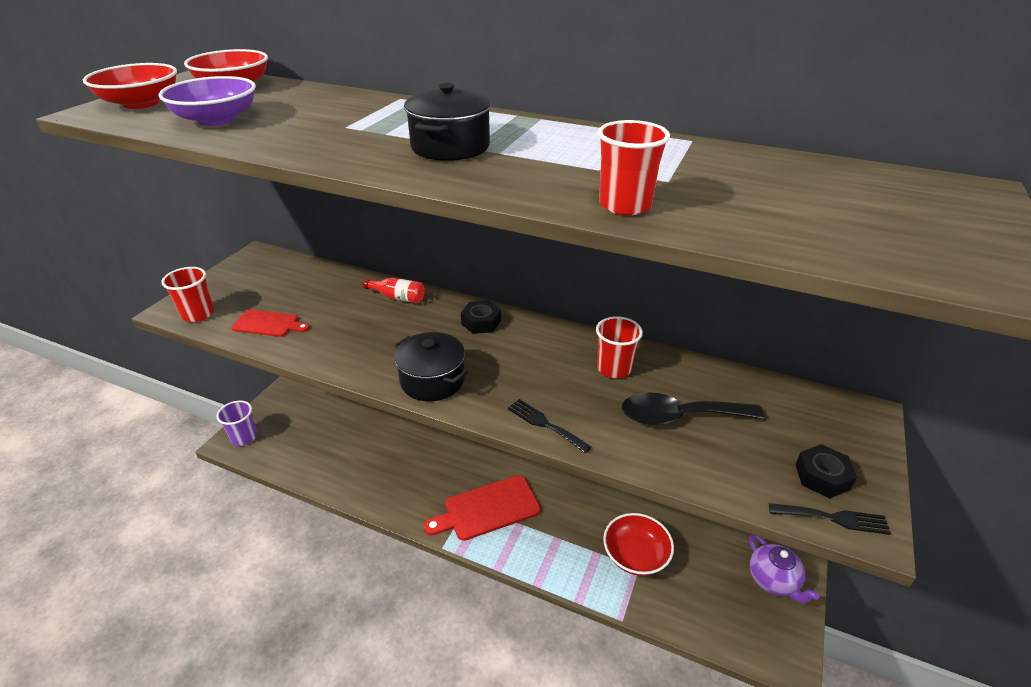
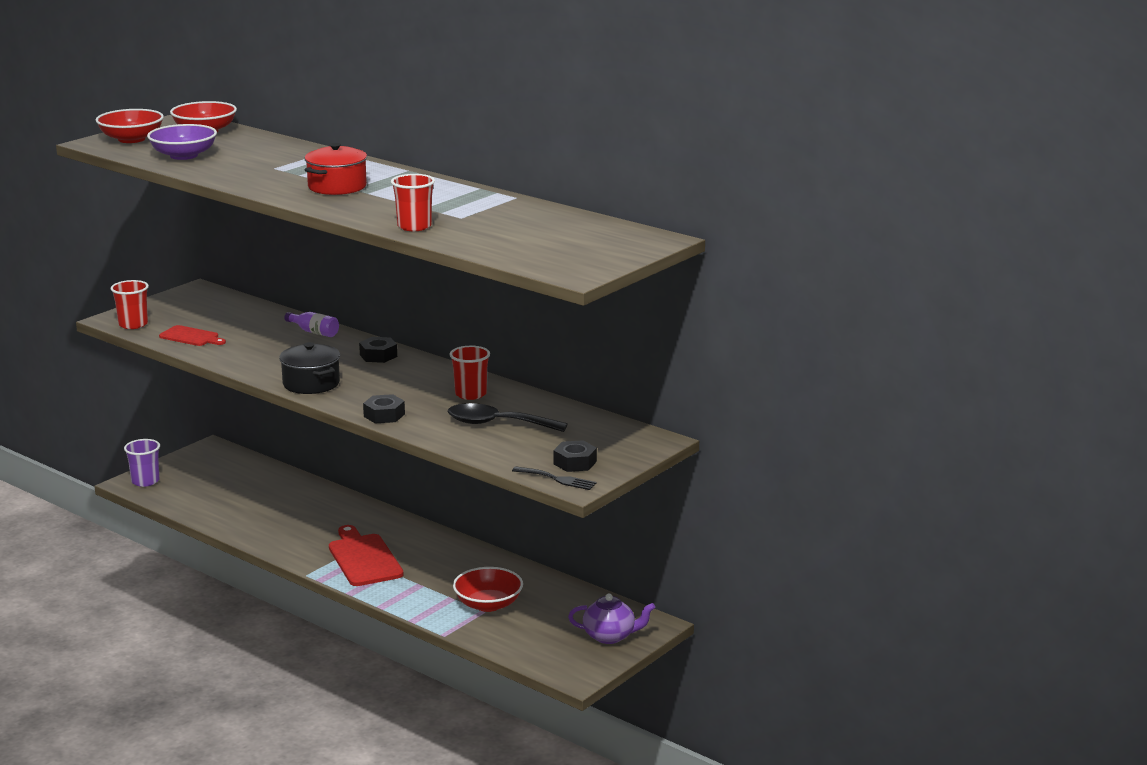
camera: 15 degrees right, 15 degrees down
(398, 297) = (314, 332): red bottle -> purple bottle
(450, 147) = (337, 187): black pot -> red pot
(487, 509) = (364, 558): red cutting board -> red cutting board turned 75 degrees clockwise
(545, 424) = (384, 415): black fork -> black nut
(773, 580) = (610, 636): purple teapot -> purple teapot turned 75 degrees counterclockwise

